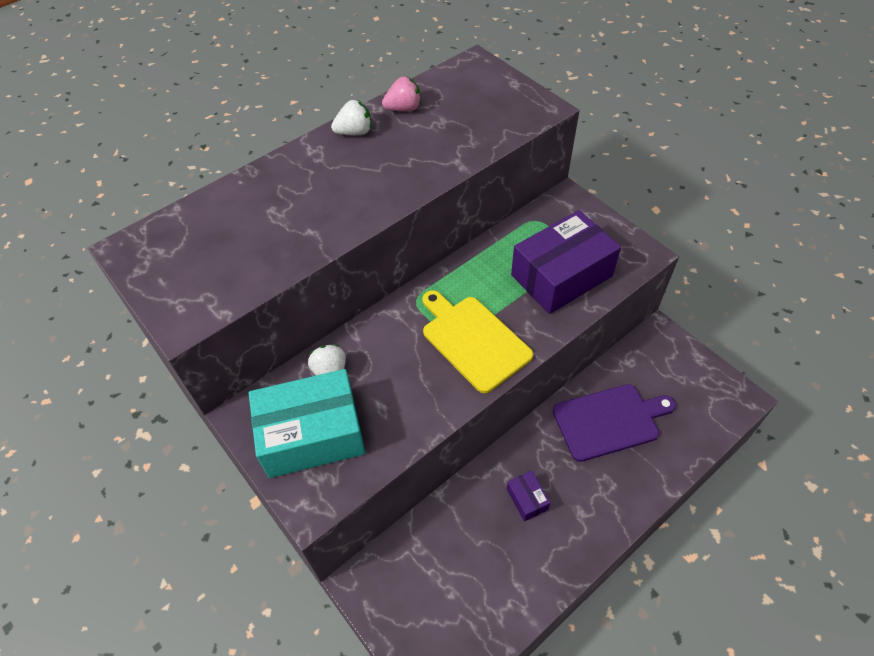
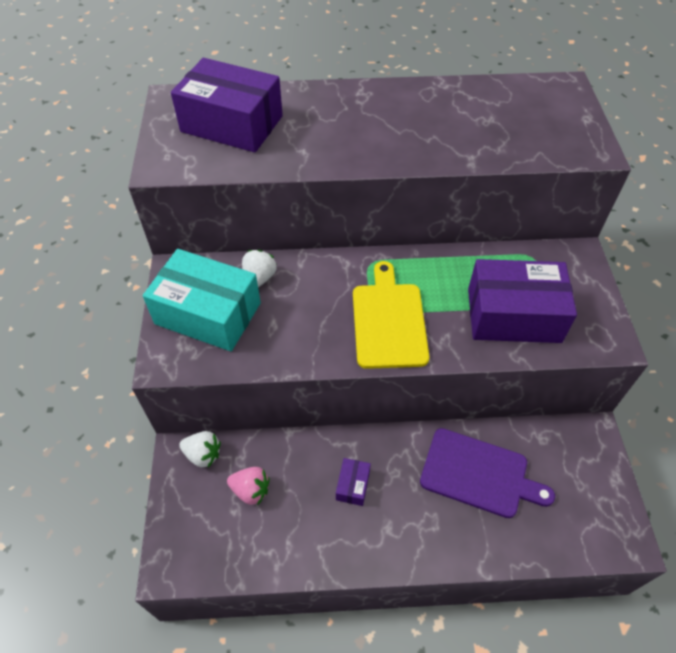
camera: 35 degrees right, 0 degrees up
(216, 242) = (232, 124): none -> purple box
(354, 132) = (407, 94): white strawberry -> white strawberry (203, 454)
(404, 108) = (466, 94): pink strawberry -> pink strawberry (251, 490)

